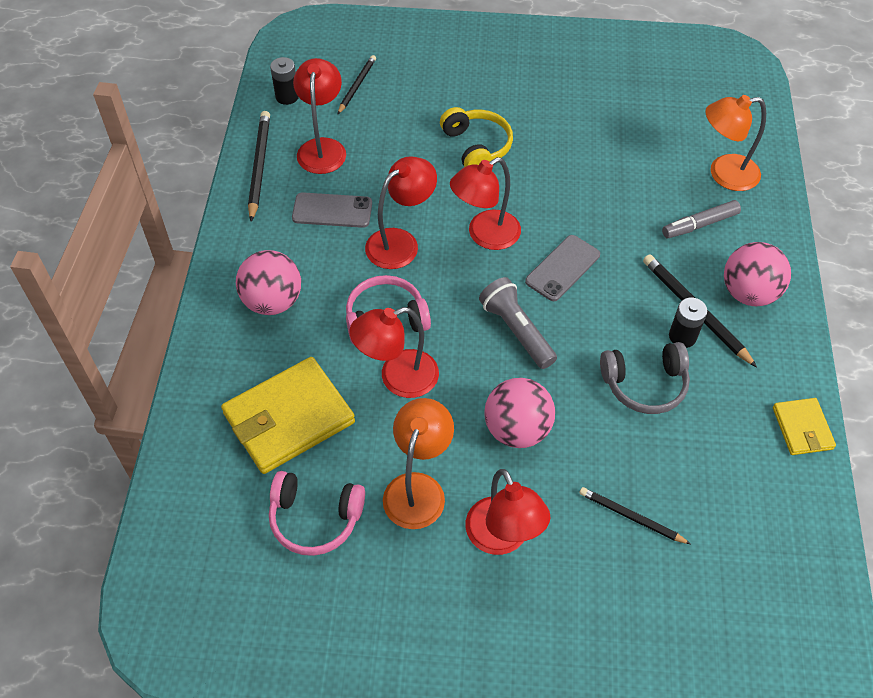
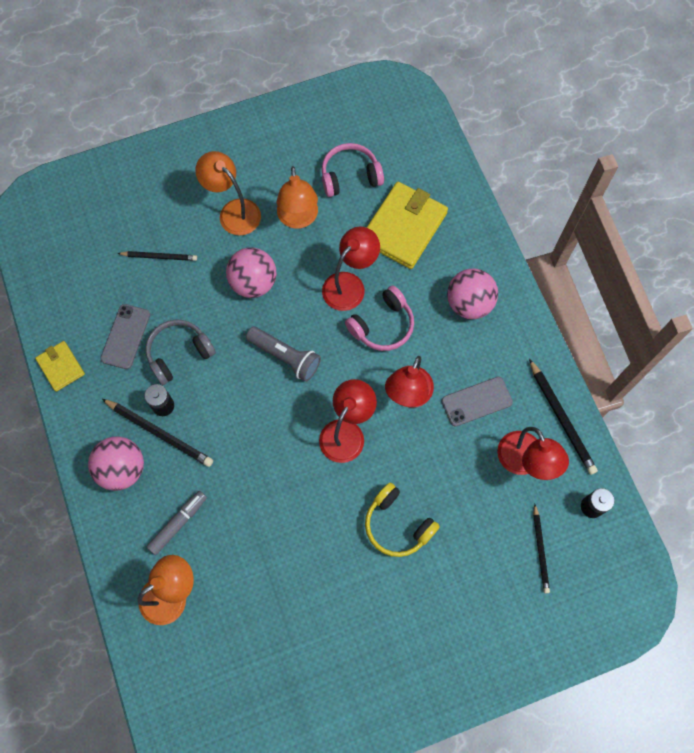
camera: 155 degrees right, 15 degrees up
(502, 538) = (233, 211): red lamp -> orange lamp
(562, 268) = (273, 428): grey phone -> grey phone (125, 336)

